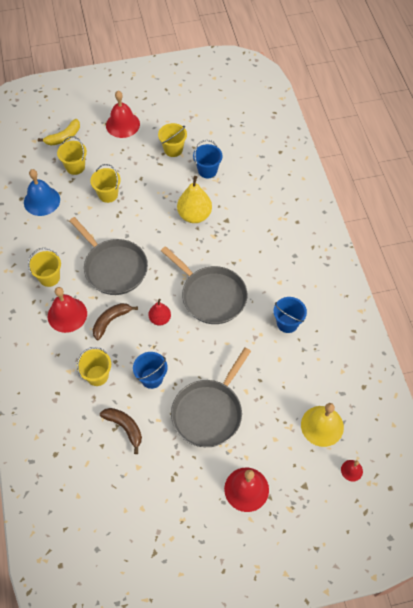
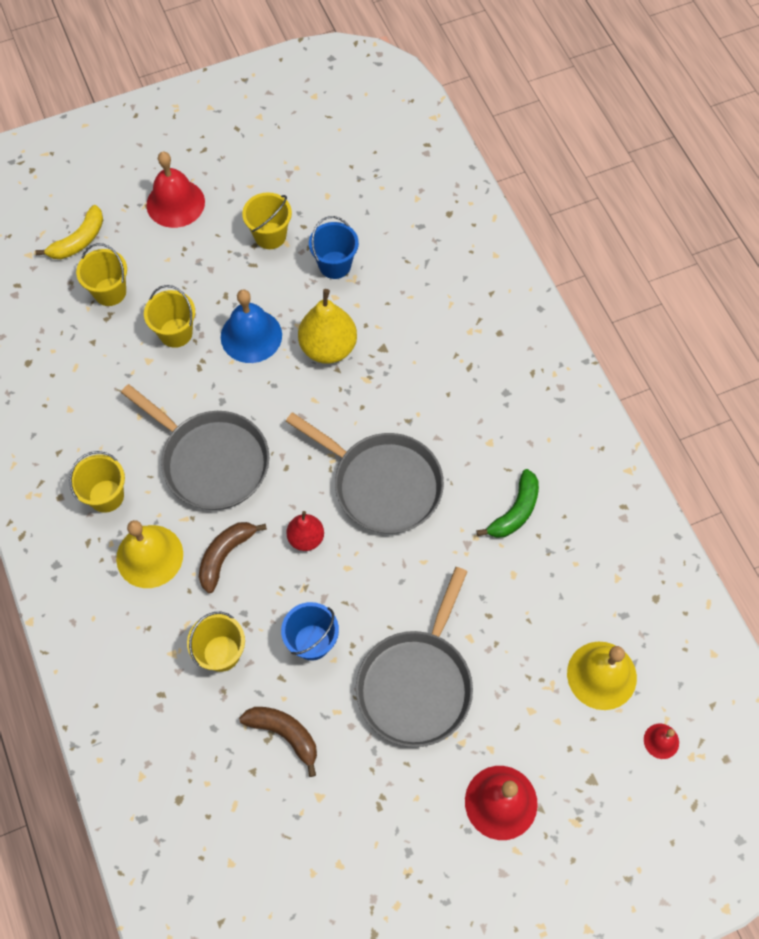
camera: 10 degrees left, 5 degrees up
(42, 201) = (65, 361): blue bell -> blue bell (251, 336)
(67, 314) = (149, 556): red bell -> yellow bell
(287, 323) = (515, 511): blue bucket -> green banana

